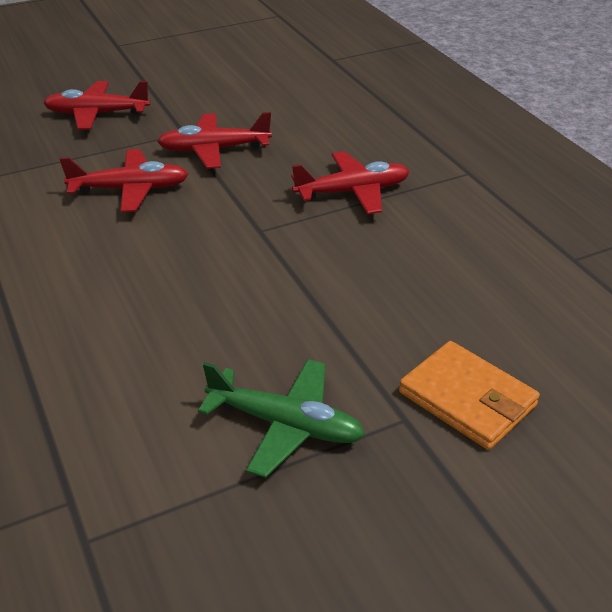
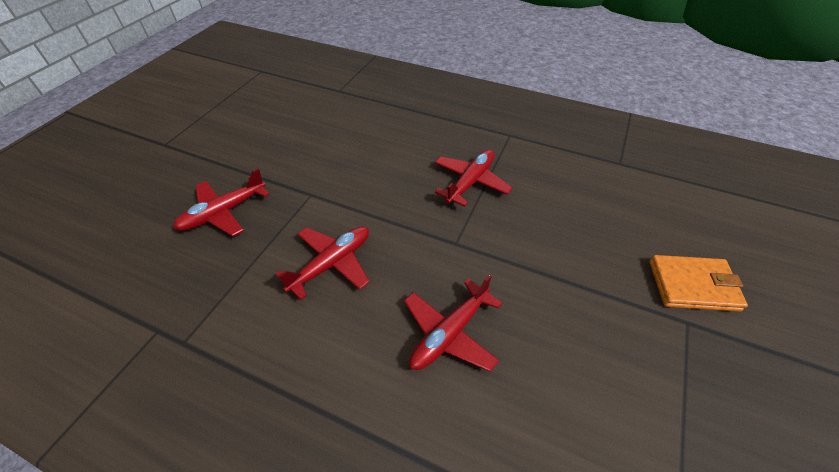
camera: 40 degrees left, 10 degrees up
(213, 149) = (349, 197): red plane -> red plane (449, 333)
(286, 425) = (649, 378): green plane -> none

